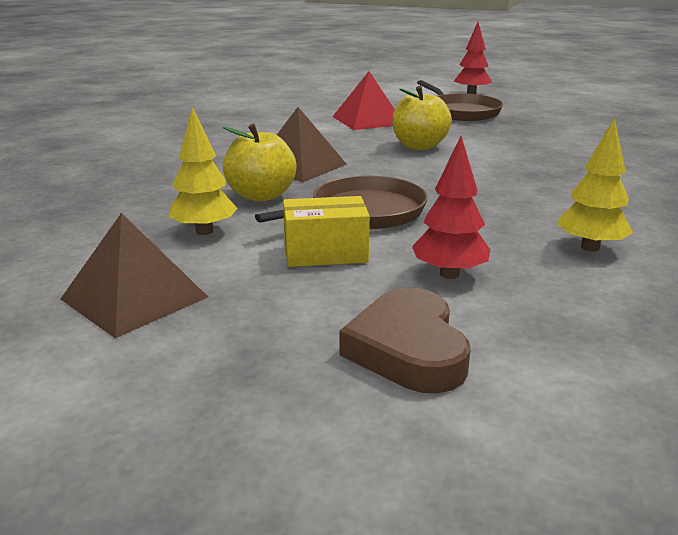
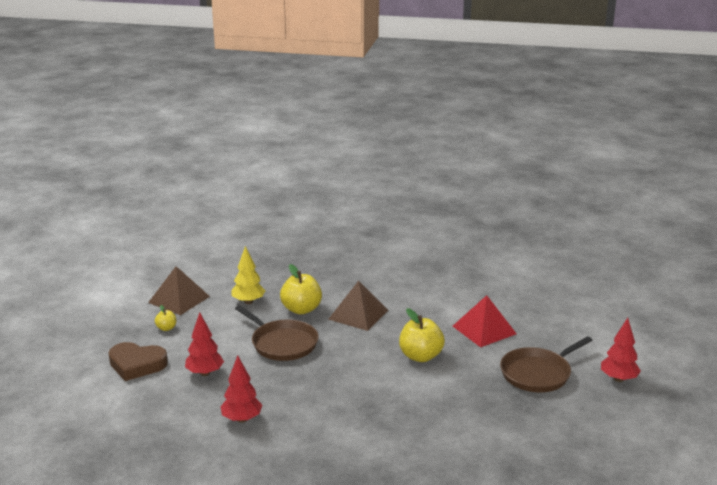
camera: 80 degrees right, 0 degrees up
(258, 313) = (166, 328): none -> yellow apple
(325, 253) = (226, 337): yellow box -> none
(408, 349) = (137, 365): brown heart -> brown heart turned 150 degrees counterclockwise
(590, 247) = (242, 419): yellow tree -> red tree

